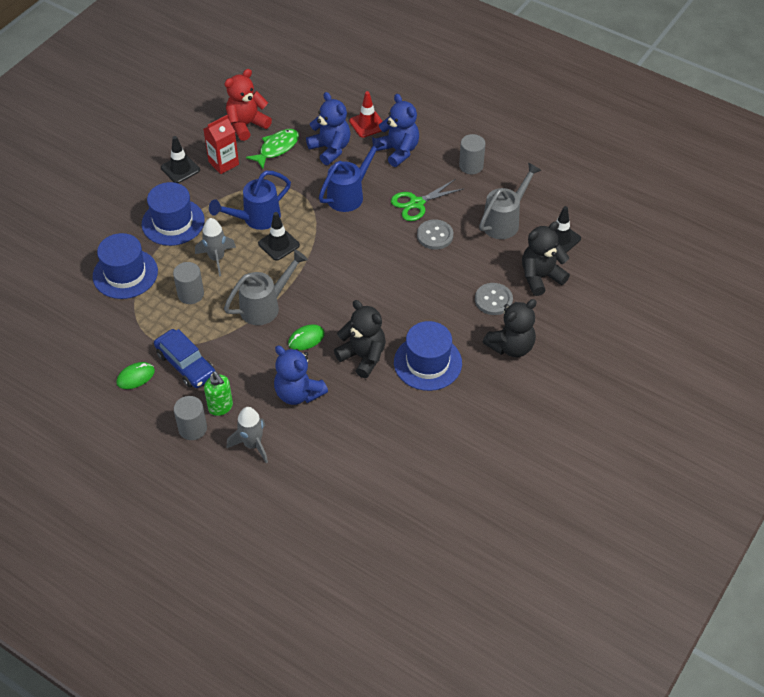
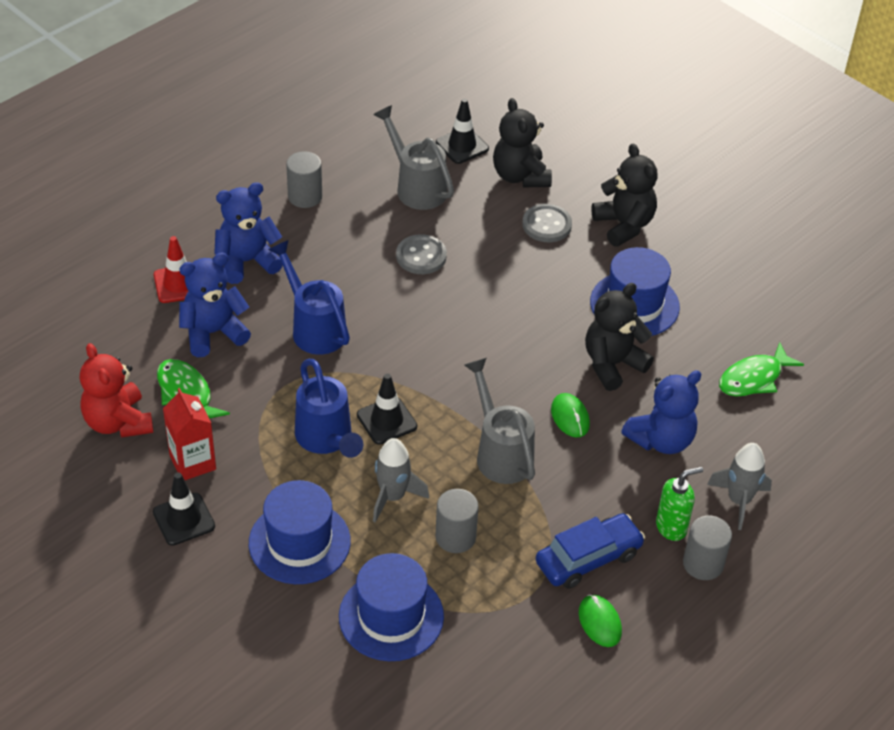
camera: 80 degrees left, 5 degrees down
(374, 444) = (754, 378): none -> green fish
(416, 203) = (356, 262): green scissors -> none

